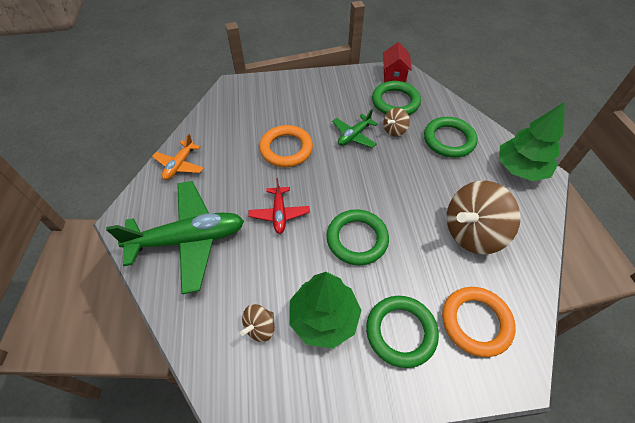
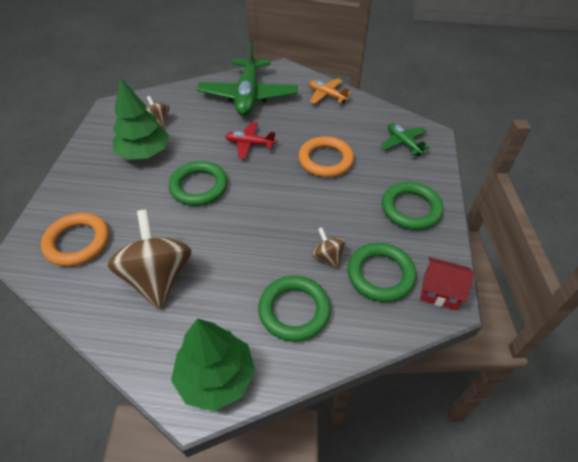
camera: 105 degrees right, 5 degrees down
(354, 135) = (329, 216): green plane -> green plane (403, 143)
(401, 332) = (104, 191): green ring -> green ring (411, 209)

